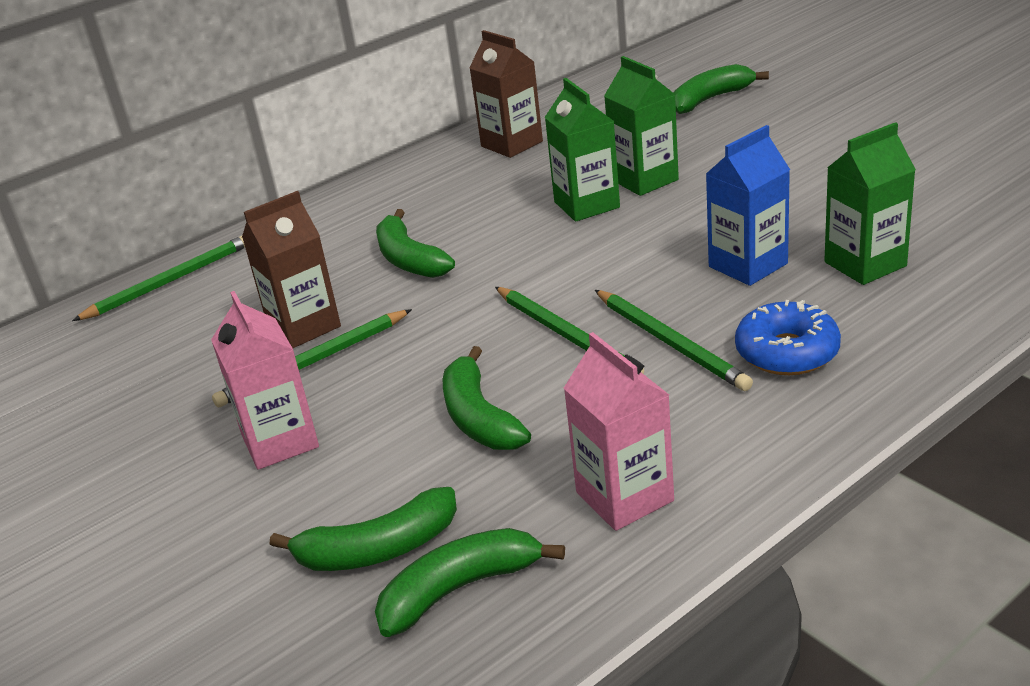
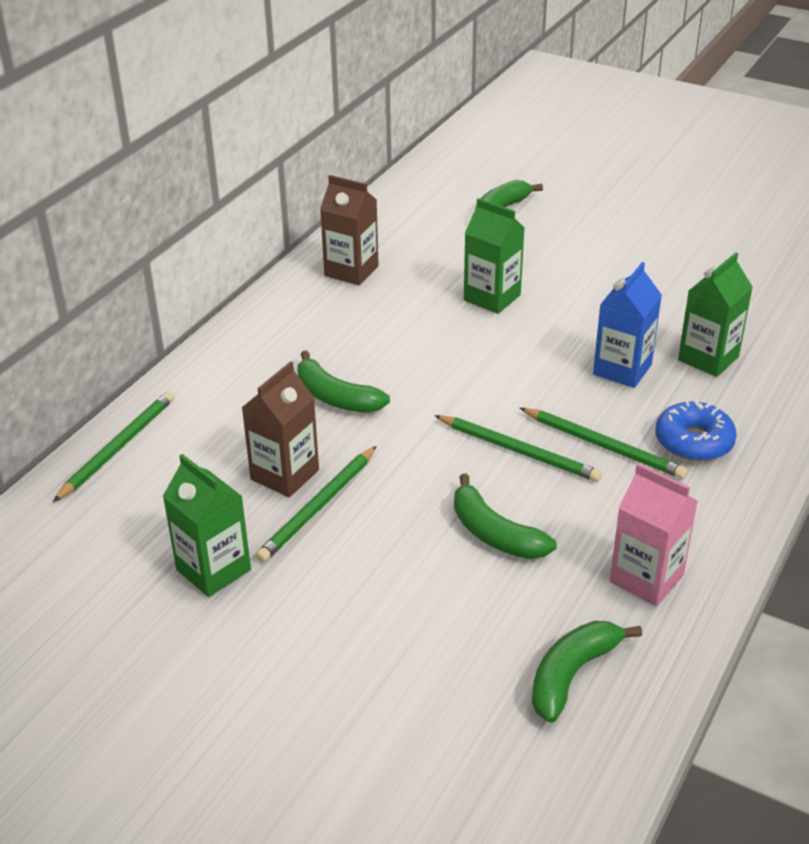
camera: 25 degrees left, 5 degrees up
(280, 441) = (341, 583): pink carton -> none
(378, 549) = (488, 657): green banana -> none
(586, 205) = (458, 327): green carton -> green carton (213, 570)

